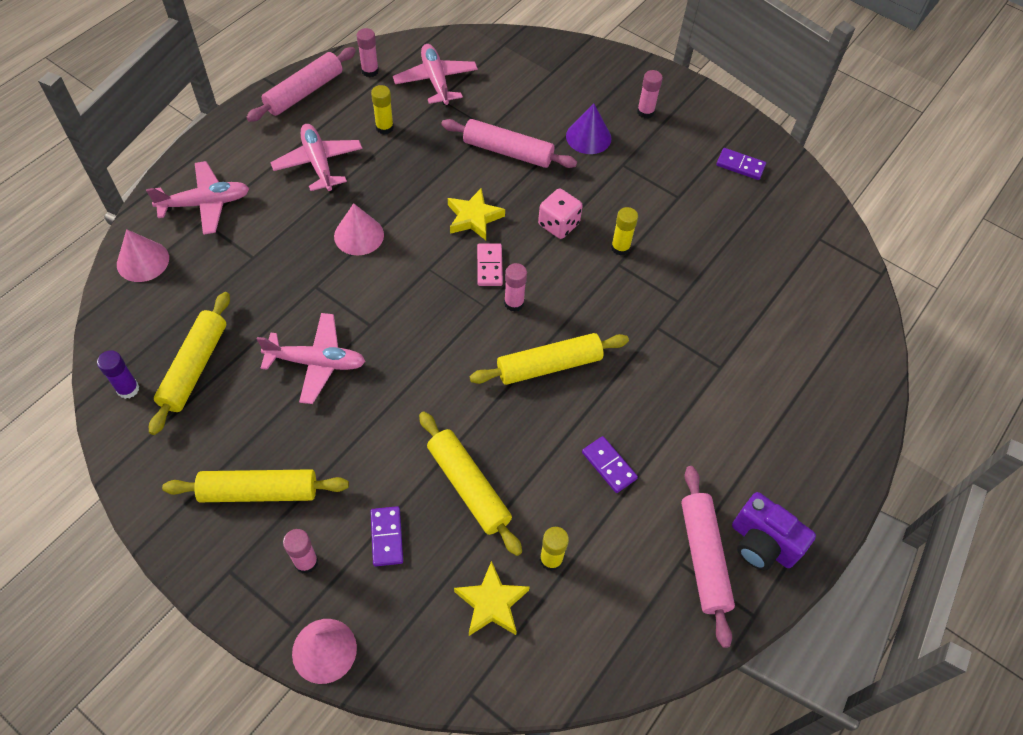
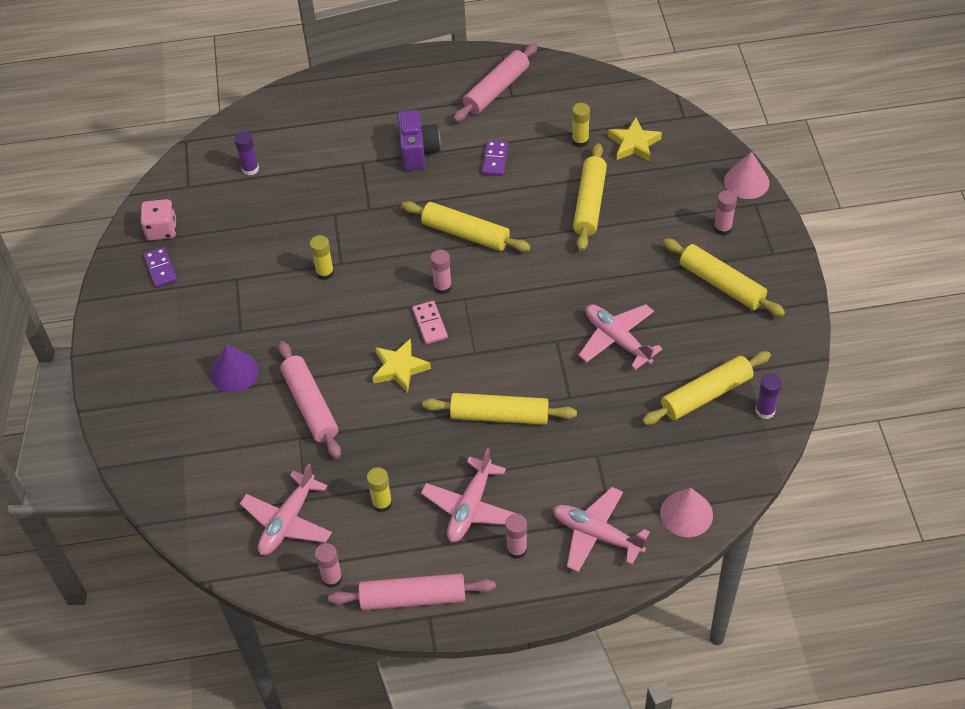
camera: 130 degrees left, 5 degrees down
(359, 235) = (499, 416): pink cone -> yellow rolling pin
(387, 537) = (663, 210): purple domino -> none
(489, 266) = (430, 324): pink domino -> pink domino turned 60 degrees counterclockwise
(558, 224) = (345, 319): pink dice -> pink dice (161, 230)
(645, 112) = (163, 361): pink glue stick -> pink glue stick (517, 549)
(762, 544) = (458, 75): purple camera -> purple camera (418, 151)
(797, 289) = (250, 169): none -> purple glue stick

